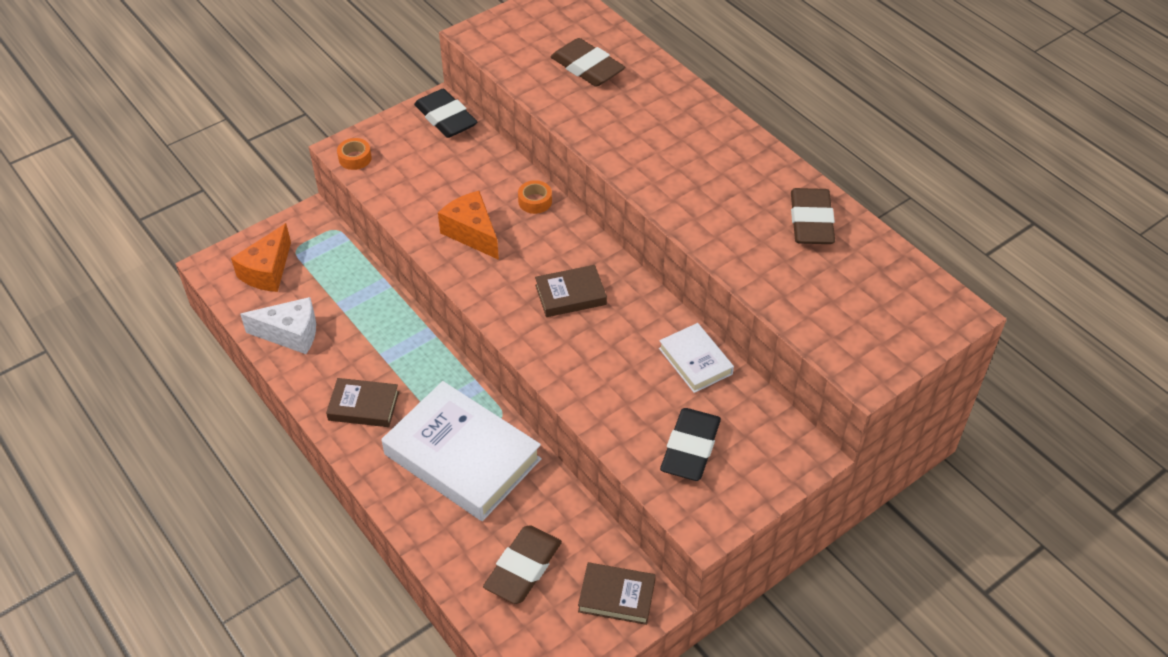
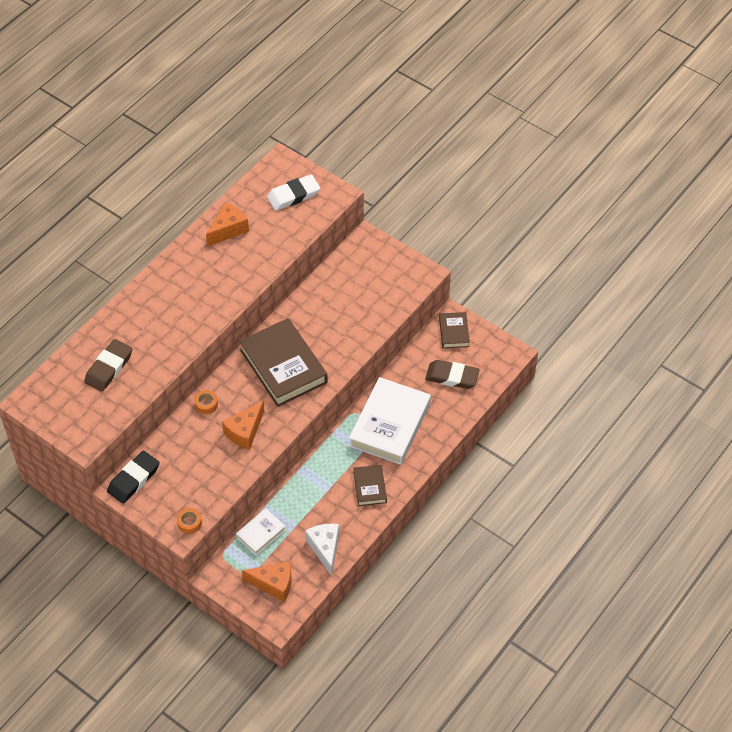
camera: 105 degrees left, 5 degrees up
(570, 295) = (283, 366): brown book -> brown book, size x2.01
(690, 448) = (378, 288): black eraser -> none
(695, 361) = (317, 296): white book -> white book (261, 533)
(811, 221) = (228, 230): brown eraser -> orange cheese
(873, 314) = (293, 195): none -> white eraser

